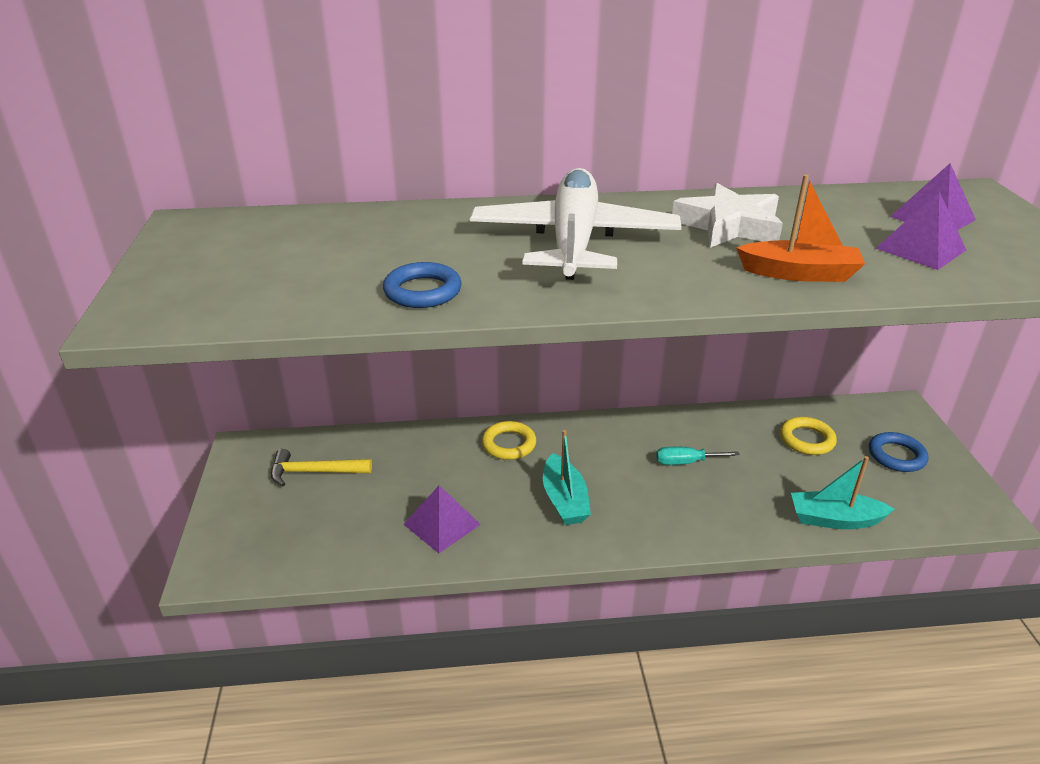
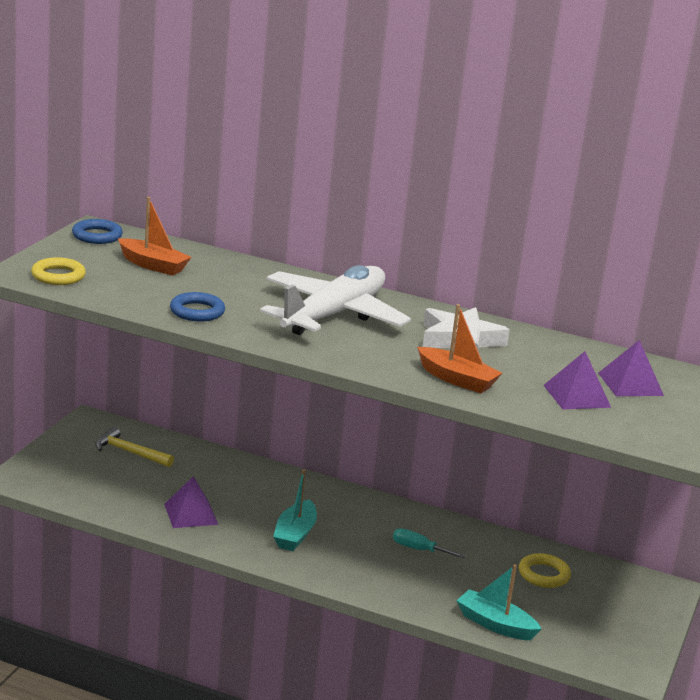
camera: 25 degrees right, 10 degrees down
(302, 247) = (153, 265): none -> orange boat
(509, 444) = (290, 488): yellow ring -> yellow ring (58, 276)
(896, 456) = (609, 613): blue ring -> blue ring (97, 236)

